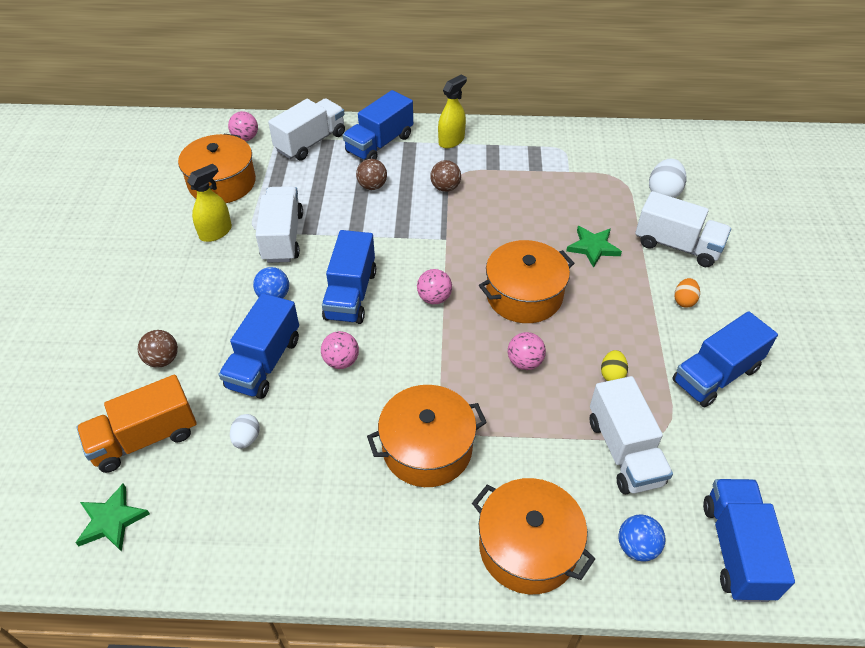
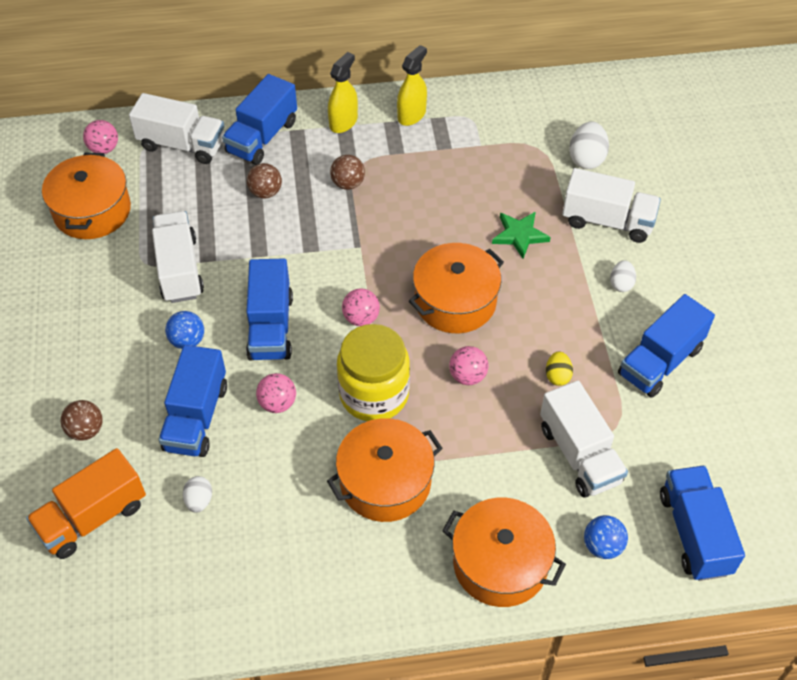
camera: 10 degrees left, 5 degrees up
(111, 520) = (84, 605): green star -> none
(216, 232) = (102, 273): yellow spray bottle -> yellow spray bottle (411, 115)
(310, 142) = (182, 145): white truck -> white truck turned 75 degrees clockwise
(432, 366) = (374, 394): none -> yellow jar
(684, 300) = (621, 284): orange egg -> white egg

